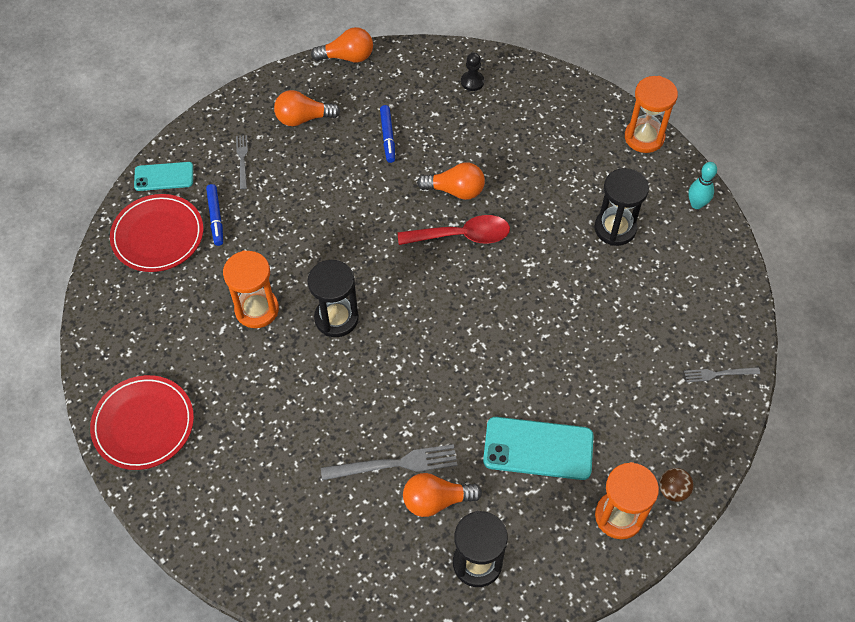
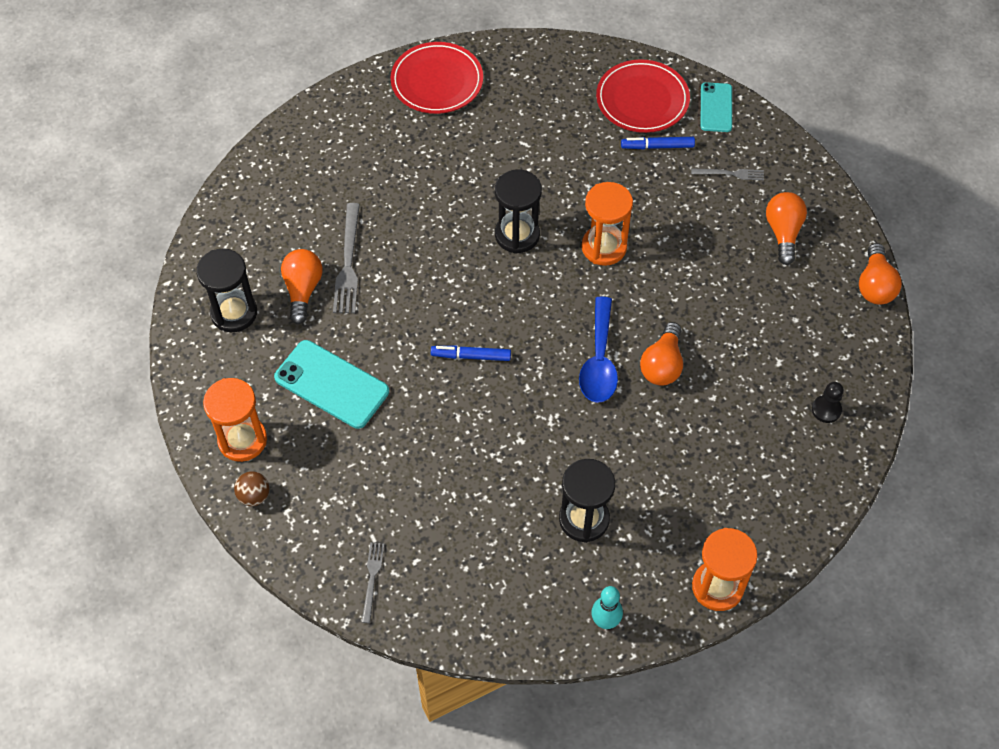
camera: 100 degrees right, 0 degrees up
(257, 309) = (540, 171): orange hourglass -> orange hourglass (604, 247)
(387, 137) = (748, 310): blue marker -> blue marker (471, 356)
(461, 236) = (599, 360): red spoon -> blue spoon
(538, 448) = (331, 384): turquoise phone -> turquoise phone turned 75 degrees counterclockwise

